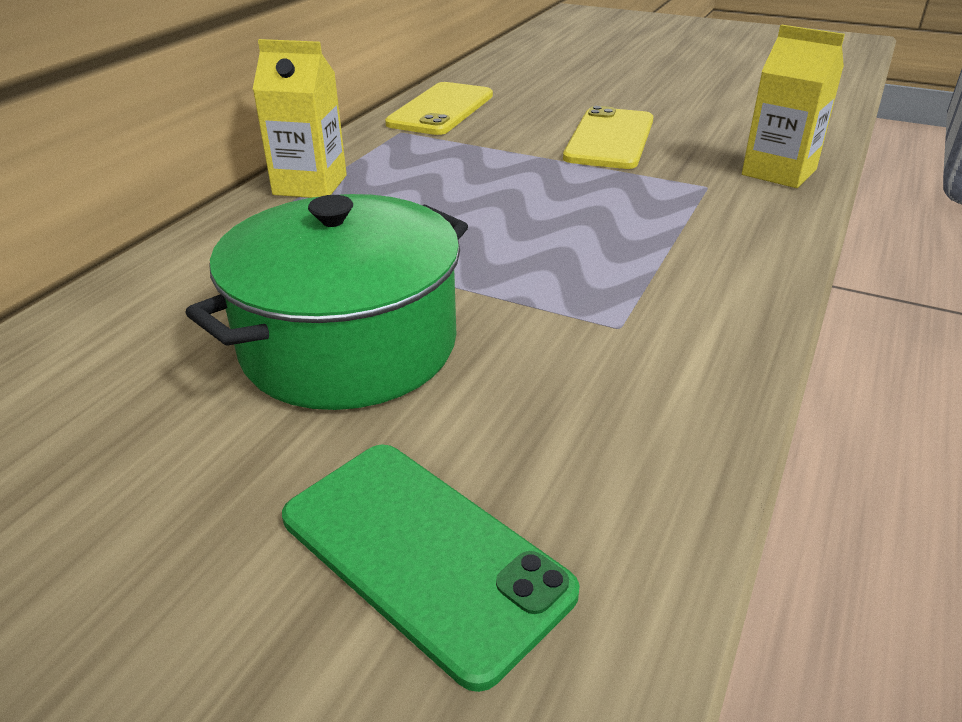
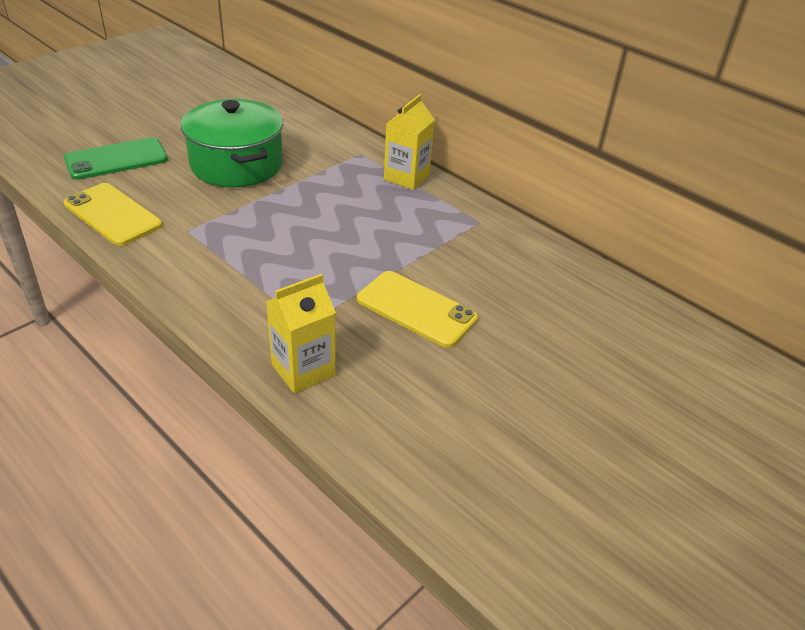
camera: 105 degrees right, 5 degrees up
(441, 109) = (518, 247): yellow phone -> yellow phone (112, 215)

